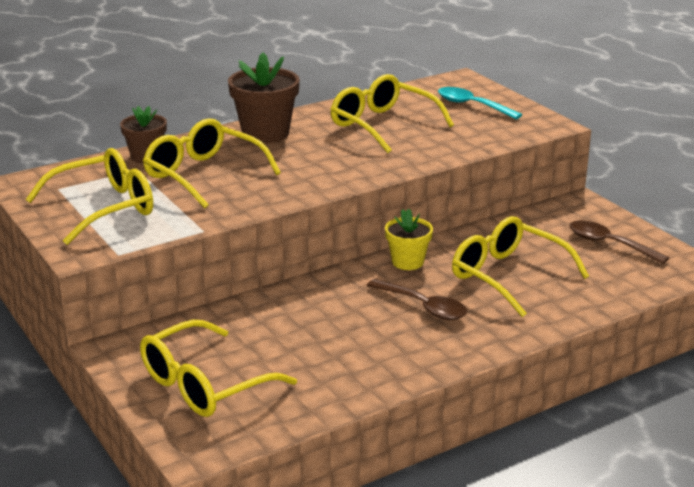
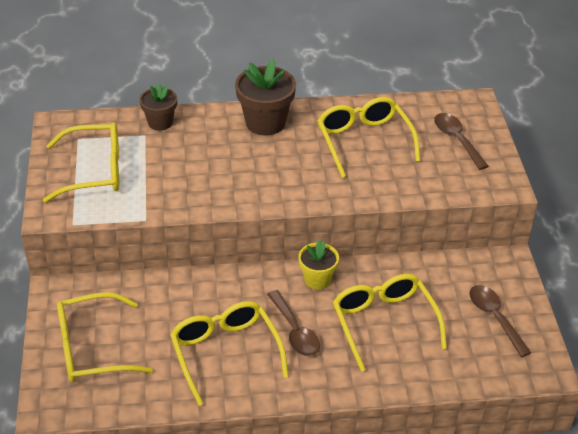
camera: 25 degrees right, 15 degrees up
(204, 175) = (187, 157): yellow glasses -> yellow glasses (225, 353)
(472, 105) = (457, 140): turquoise spoon -> brown spoon

